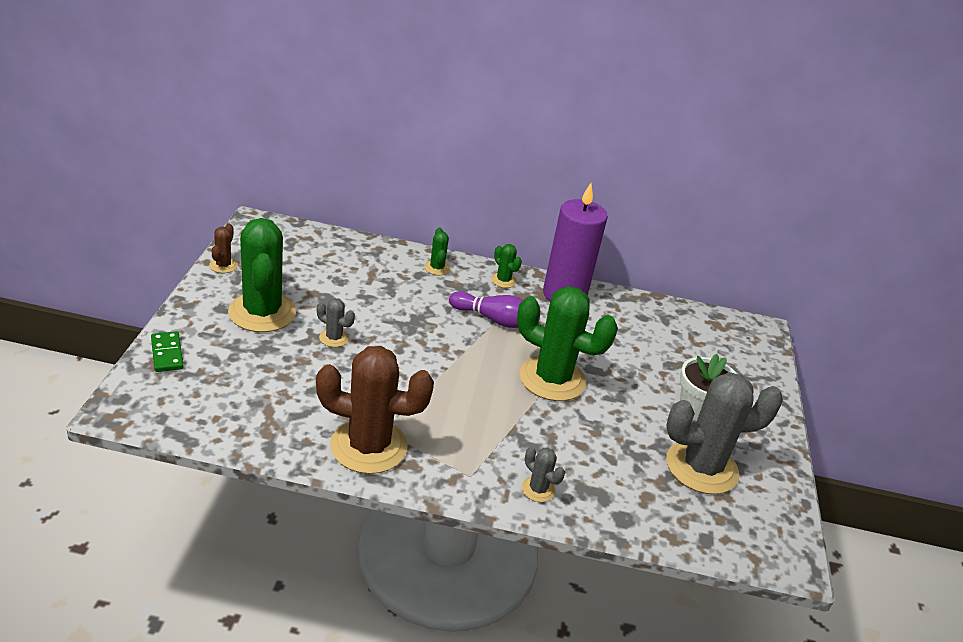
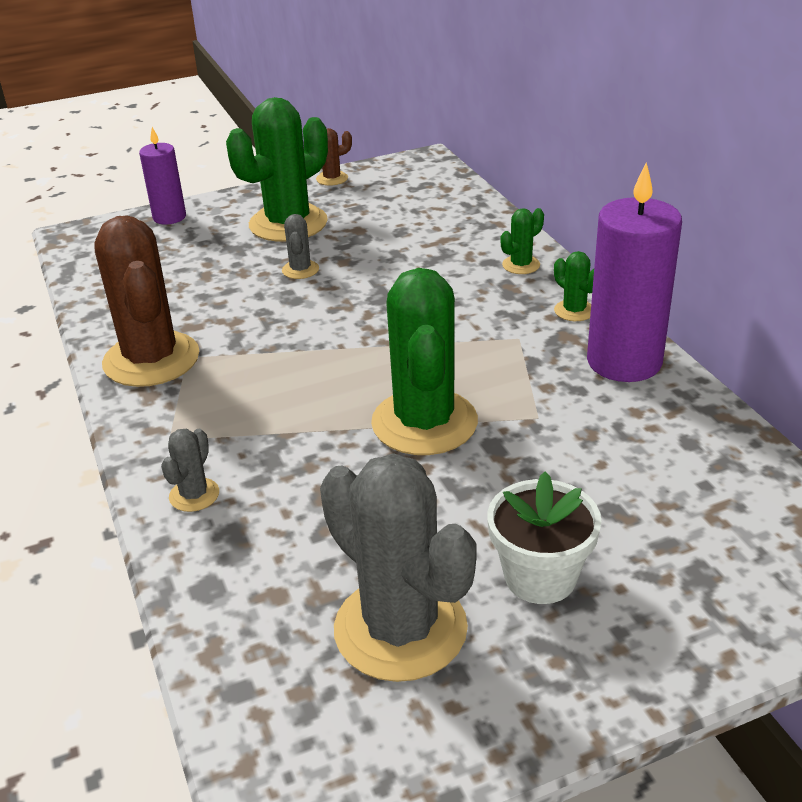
camera: 65 degrees right, 0 degrees up
(167, 353) = (169, 217): green domino -> purple candle
(495, 320) = (482, 338): purple bowling pin -> none
(503, 280) = (574, 311): green cactus -> green cactus turned 60 degrees counterclockwise

